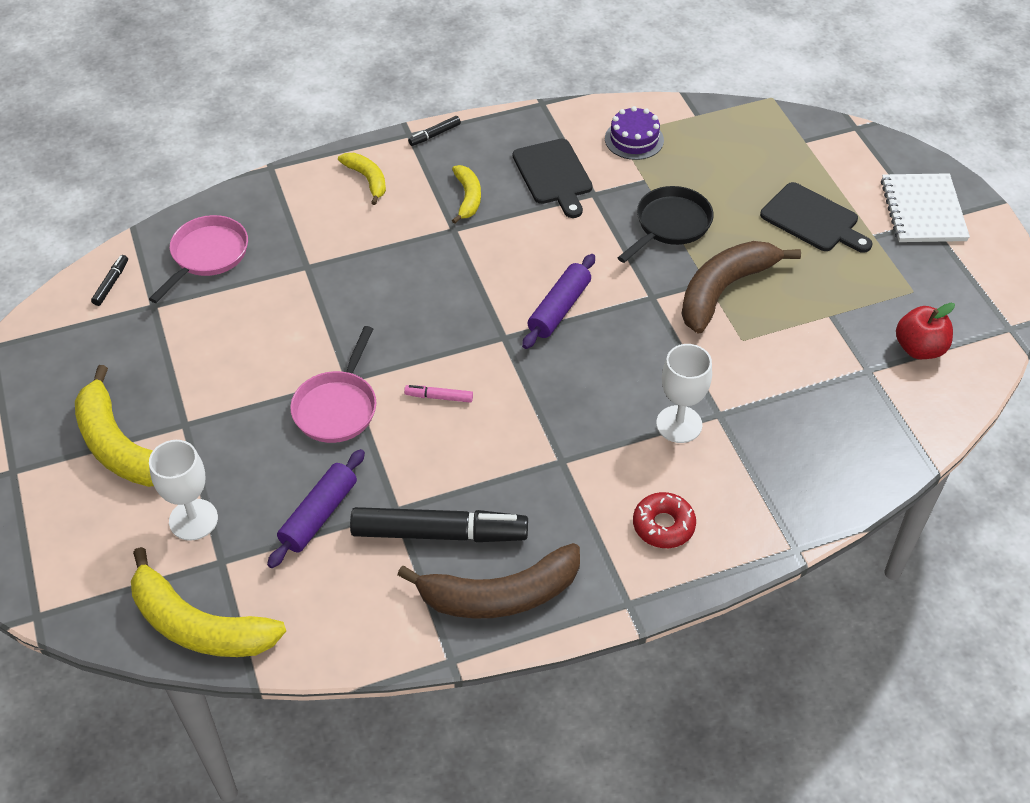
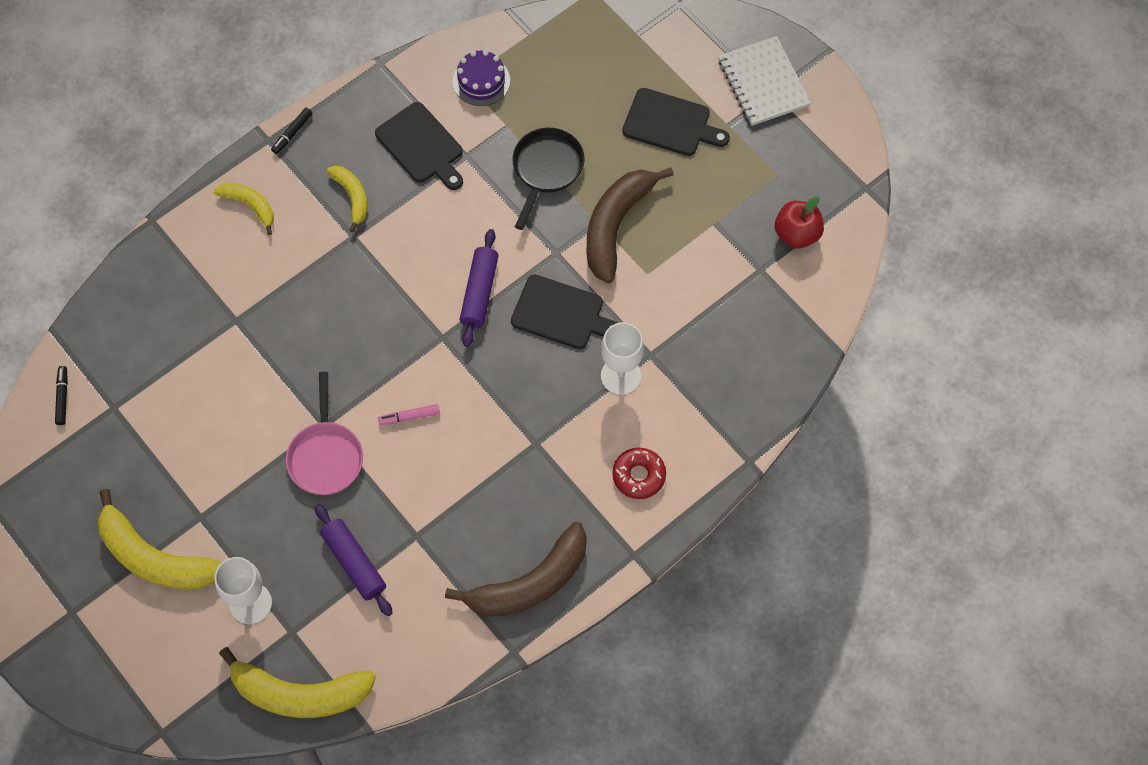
camera: 20 degrees left, 15 degrees up
(207, 256) = (137, 338): pink pan -> none
(319, 515) = (354, 563): purple rolling pin -> purple rolling pin turned 45 degrees counterclockwise
(439, 533) = (460, 545): black marker -> none
(637, 350) = (561, 314): none -> black cutting board

